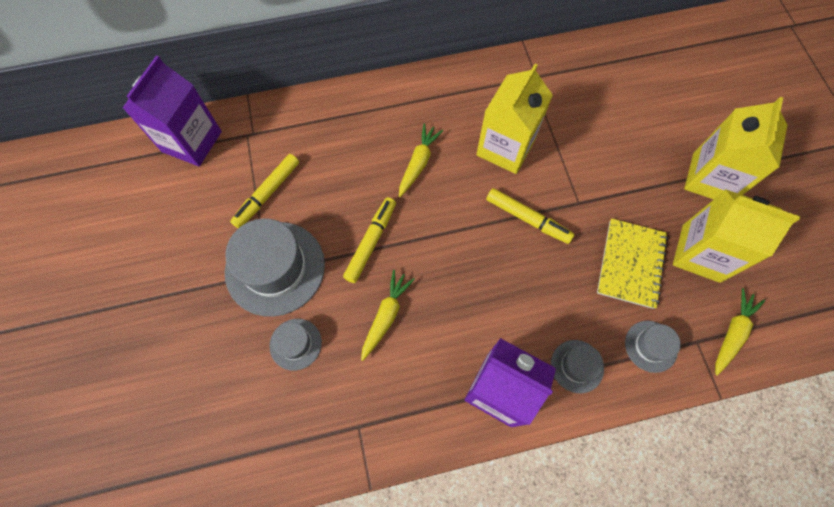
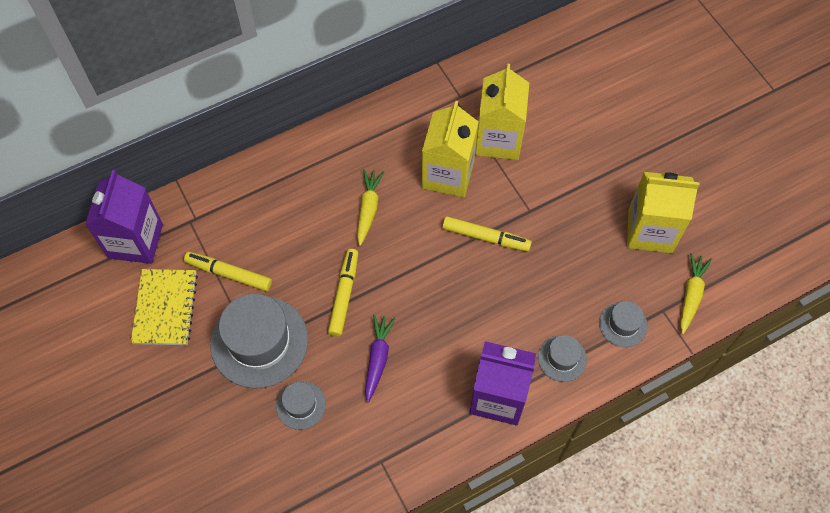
camera: 15 degrees left, 5 degrees down
(267, 194) = (229, 274): yellow marker -> yellow marker turned 90 degrees clockwise
(386, 316) = (377, 359): yellow carrot -> purple carrot
(630, 264) = (589, 256): yellow notebook -> yellow notebook (165, 308)
(710, 178) = (645, 159): yellow carton -> yellow carton (498, 139)

